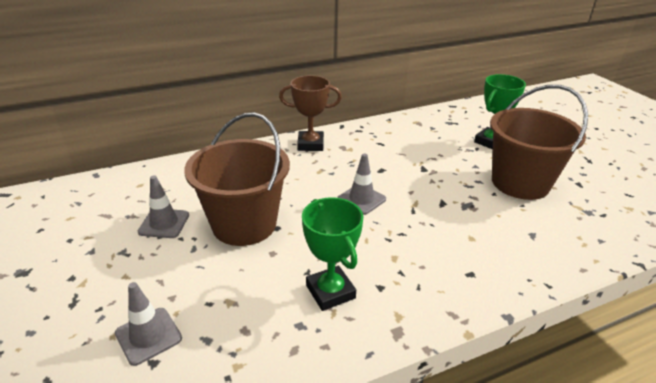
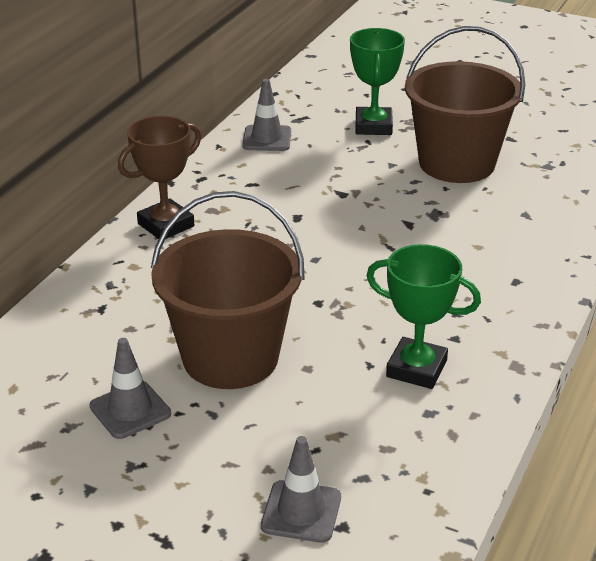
camera: 40 degrees left, 0 degrees up
(361, 199) = (321, 262): grey traffic cone -> grey traffic cone (267, 139)

